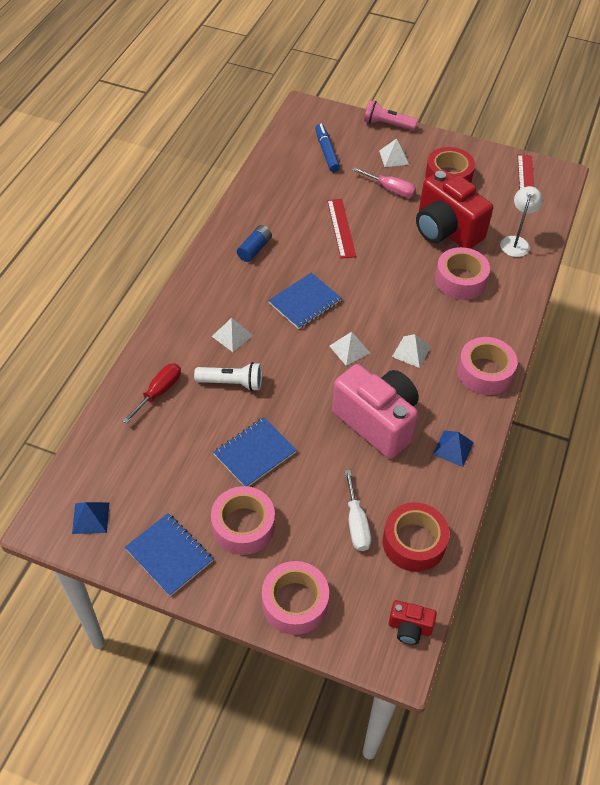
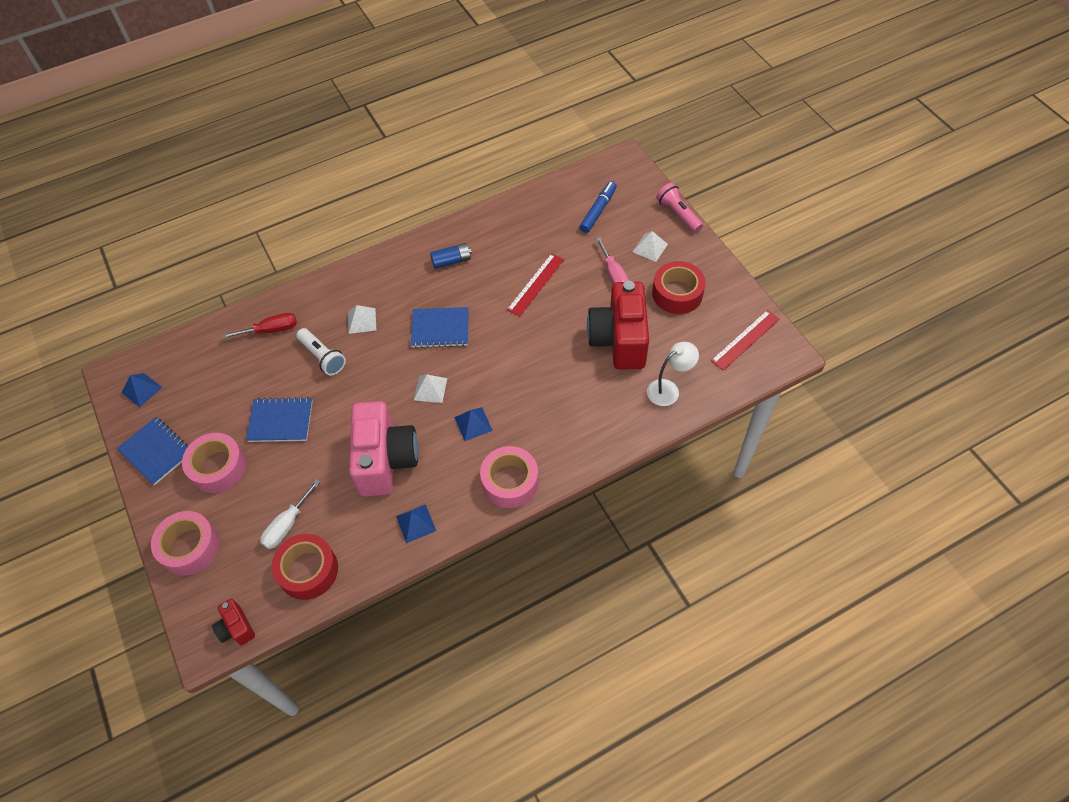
camera: 45 degrees right, 5 degrees up
(169, 555) = (156, 451): blue notebook -> blue notebook turned 45 degrees counterclockwise
(411, 351) = (473, 424): white pyramid -> blue pyramid
(460, 280) = (580, 391): pink tape -> none

